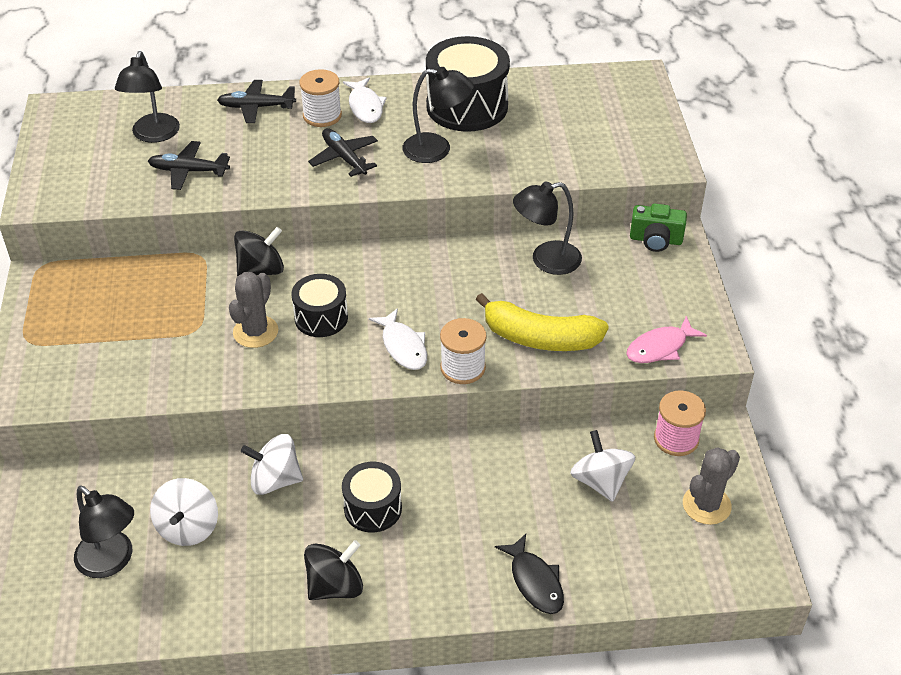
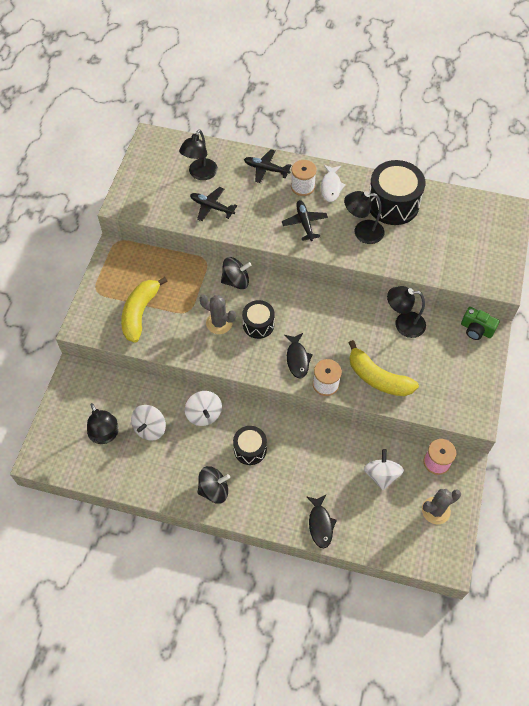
camera: 20 degrees right, 15 degrees up
(116, 352) = (140, 313): none -> yellow banana
(255, 332) = (219, 323): grey cactus -> grey cactus turned 75 degrees clockwise
(275, 480) = (204, 414): white spinning top -> white spinning top turned 135 degrees counterclockwise
(403, 346) = (297, 359): white fish -> black fish
(437, 149) = (362, 232): black lamp -> black lamp turned 150 degrees clockwise
(660, 347) = (446, 407): pink fish -> none

